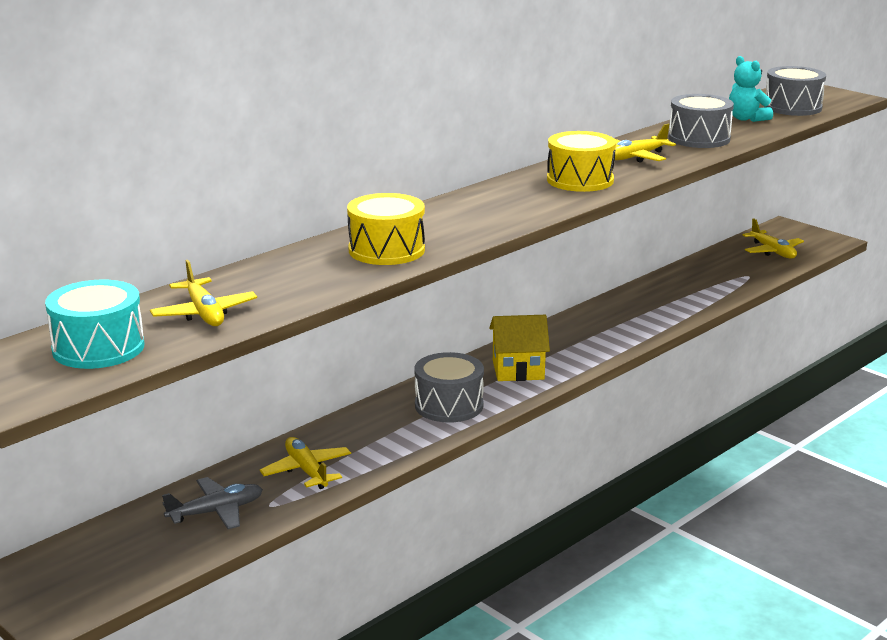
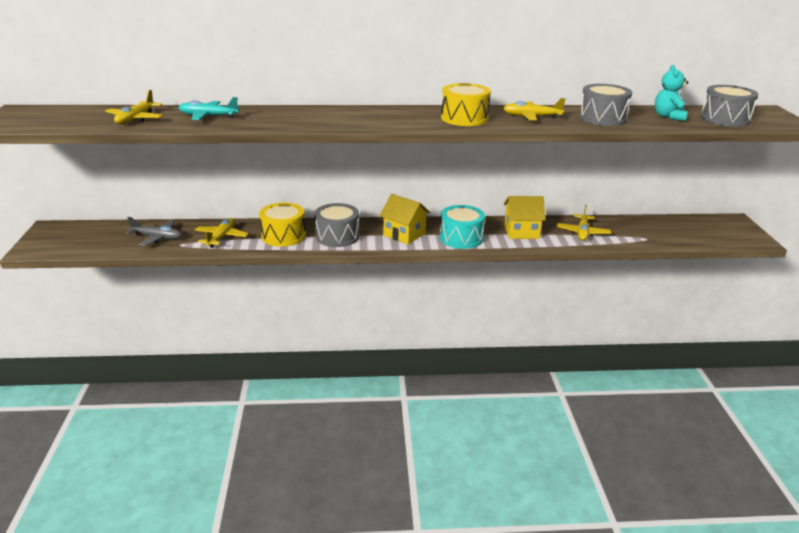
camera: 40 degrees right, 5 degrees up
(98, 348) = (67, 118): turquoise drum -> turquoise drum (461, 238)
(291, 276) = (208, 116): none -> turquoise plane
(386, 250) = (276, 119): yellow drum -> yellow drum (283, 236)
(628, 316) = (521, 232): none -> yellow house
(773, 251) = (694, 231): yellow plane -> yellow plane (582, 232)

